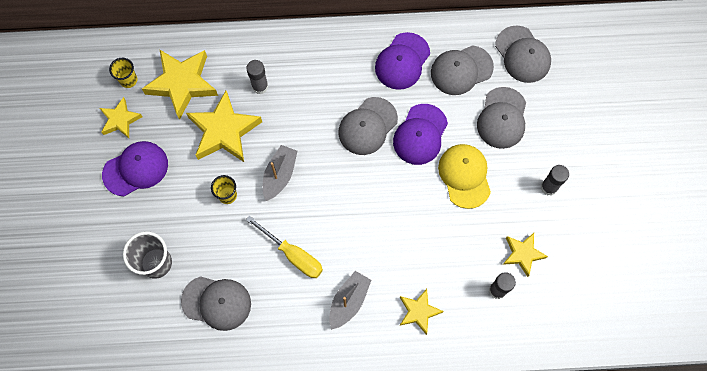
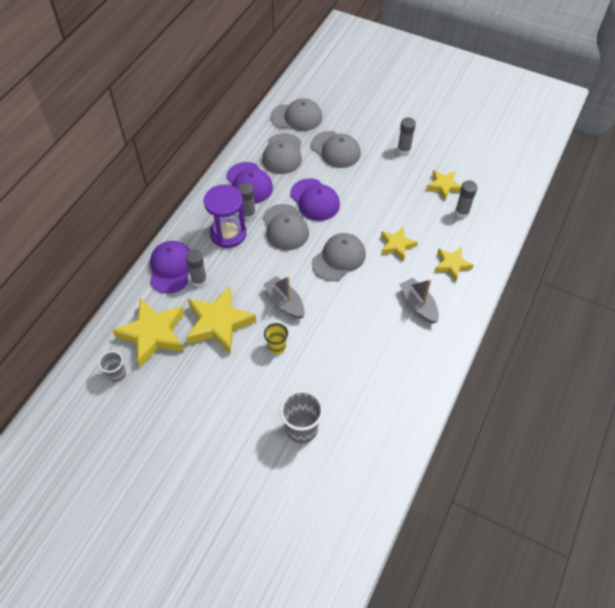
camera: 60 degrees left, 15 degrees down
(120, 120) = (149, 397): yellow star -> yellow star (397, 245)
(128, 80) = (117, 374): yellow cup -> grey cup
(136, 169) = (204, 406): purple cap -> purple cap (171, 268)
(216, 302) = (365, 398): grey cap -> grey cap (339, 258)
(293, 254) = (357, 324): yellow screwdriver -> none
(328, 79) = (228, 233): none -> purple hourglass
(363, 83) = (248, 214): none -> grey glue stick
(464, 176) = (364, 190): yellow cap -> none

